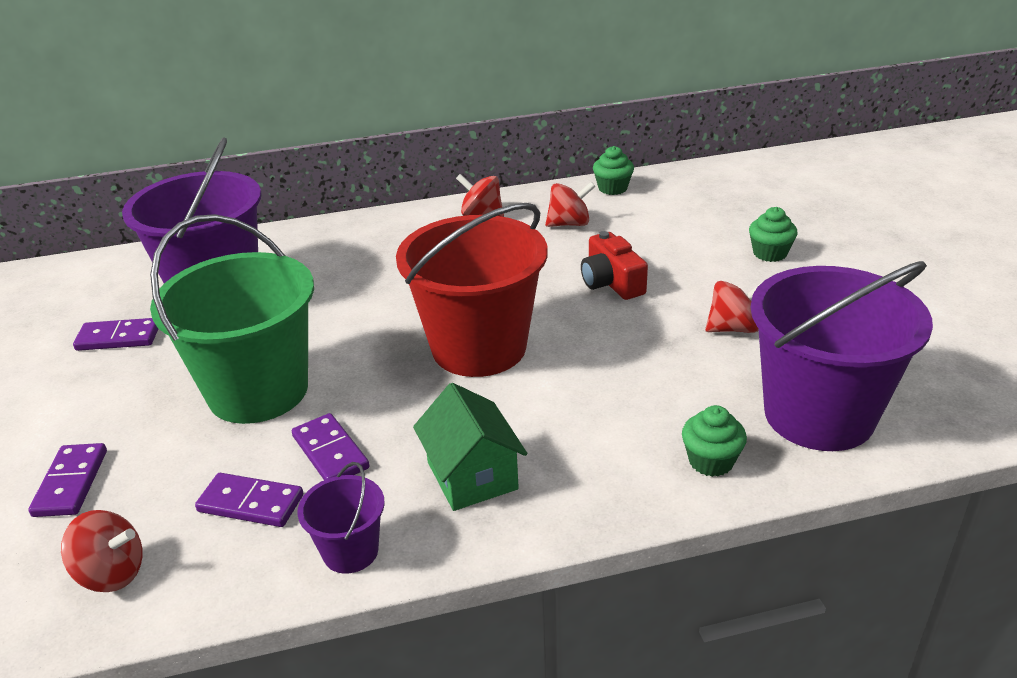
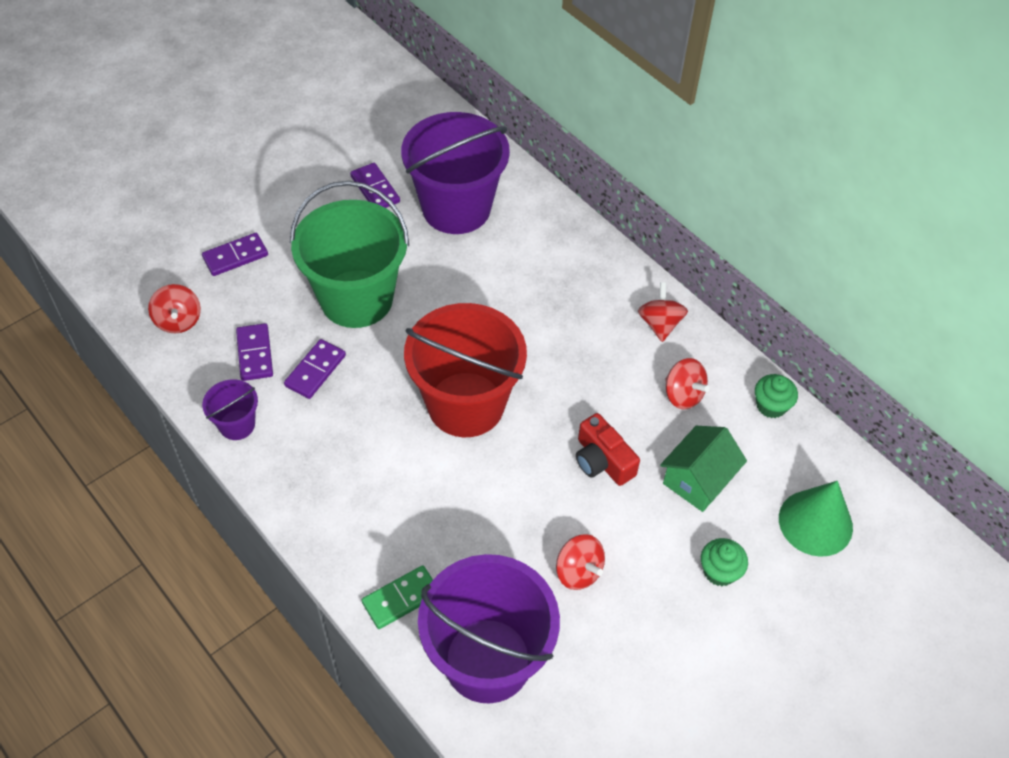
camera: 60 degrees right, 20 degrees up
(472, 475) = (326, 459): green house -> green house (698, 480)
(611, 282) = (602, 460): red camera -> red camera turned 75 degrees counterclockwise
(711, 461) = (401, 599): green cupcake -> green domino
(742, 199) = (815, 522): none -> green cone

